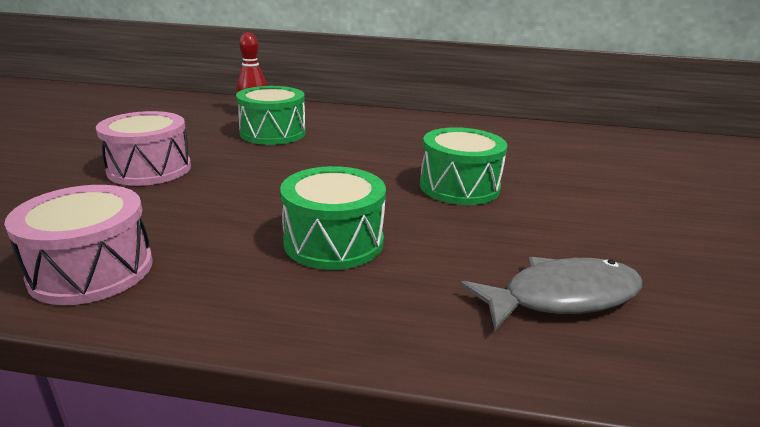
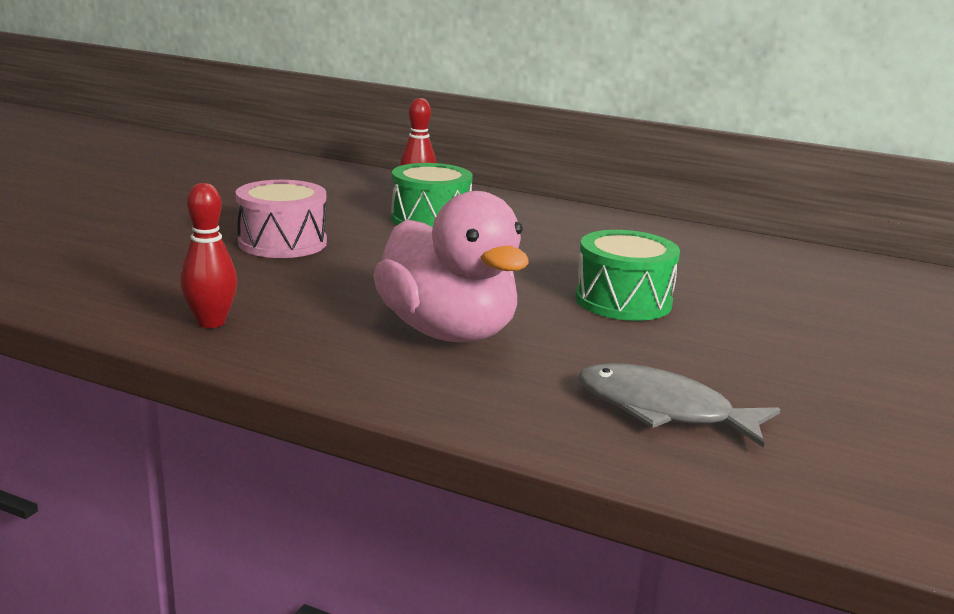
camera: 15 degrees right, 5 degrees down
(92, 270) = (211, 322): pink drum -> red bowling pin
(333, 241) = (448, 332): green drum -> pink duck
(562, 297) = (662, 410): grey fish -> grey fish turned 150 degrees counterclockwise

